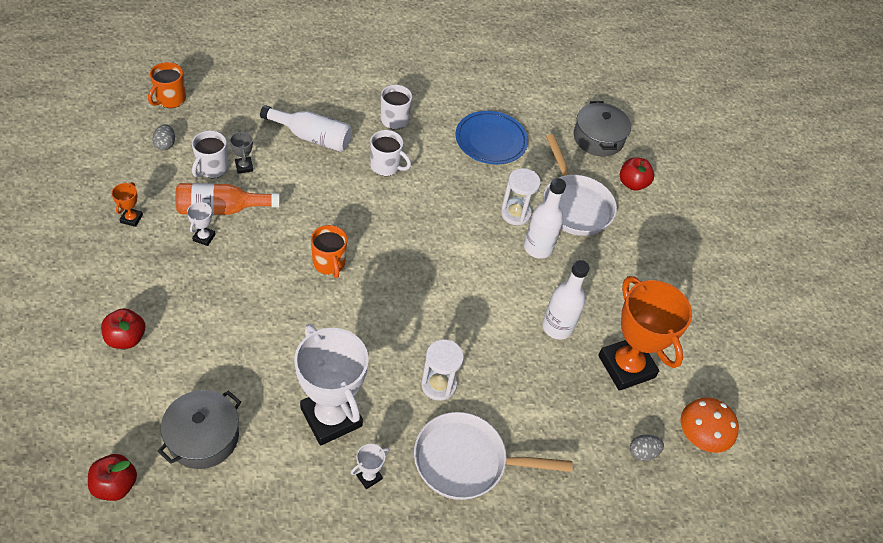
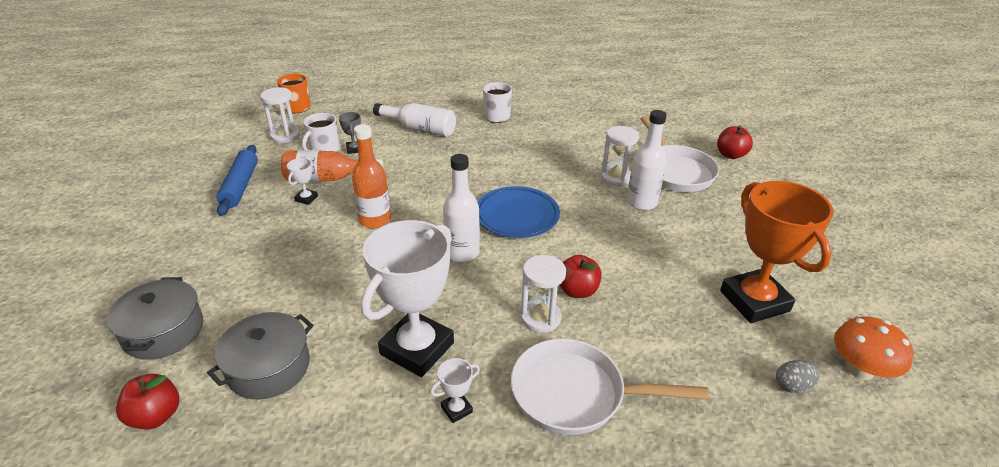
camera: 10 degrees right, 15 degrees down
(126, 338) = (208, 278): red apple -> red apple (577, 291)
(131, 219) = (240, 186): orange trophy -> blue rolling pin
(165, 144) = (285, 136): grey egg -> white hourglass
(277, 267) = (375, 220): none -> orange bottle
(329, 263) = (427, 217): orange mug -> none
(331, 417) = (417, 348): white trophy -> white trophy turned 60 degrees clockwise
(386, 166) = (488, 147): white mug -> none
(491, 141) = (588, 128): blue plate -> blue plate (517, 216)
(557, 327) = (670, 266): white bottle -> white bottle (462, 253)
(598, 138) = (691, 125): grey pot -> grey pot (163, 331)

